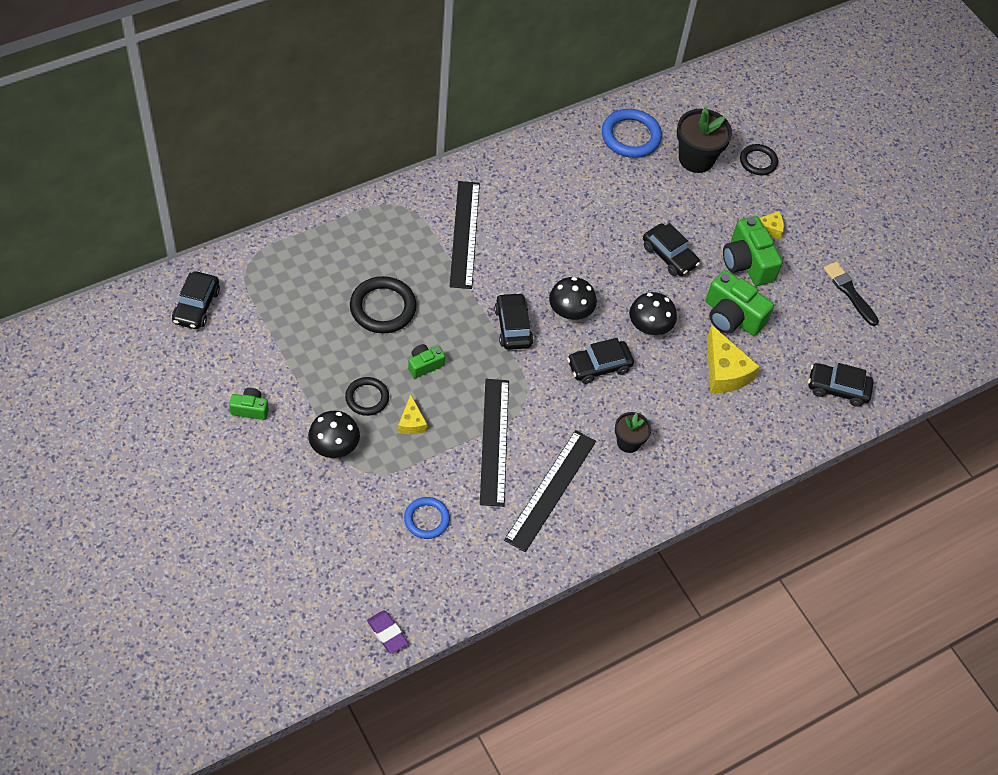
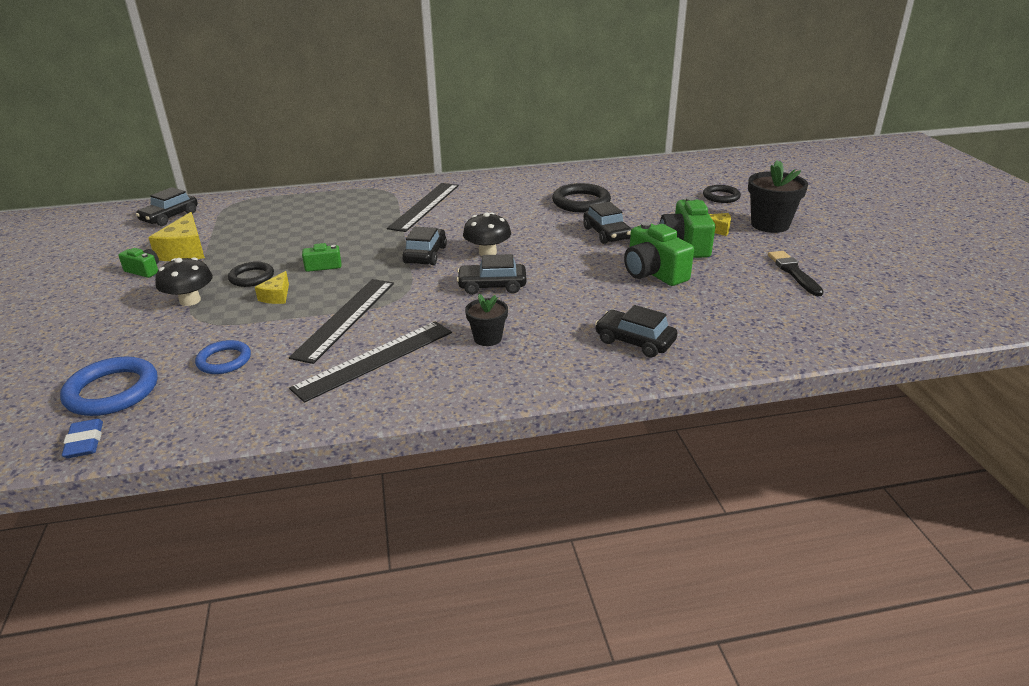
camera: 25 degrees right, 25 degrees down
(383, 308) = (318, 233): black ring -> black ring (581, 202)
(387, 633) = (85, 442): purple eraser -> blue eraser
(630, 136) = (607, 177): blue ring -> blue ring (112, 391)
(649, 326) = (561, 269): black mushroom -> none
(696, 159) = (661, 191): black flower pot -> black flower pot (770, 225)
(724, 371) = (626, 305): yellow cheese -> yellow cheese (185, 251)
(837, 388) = (759, 333): black car -> black car (634, 341)

